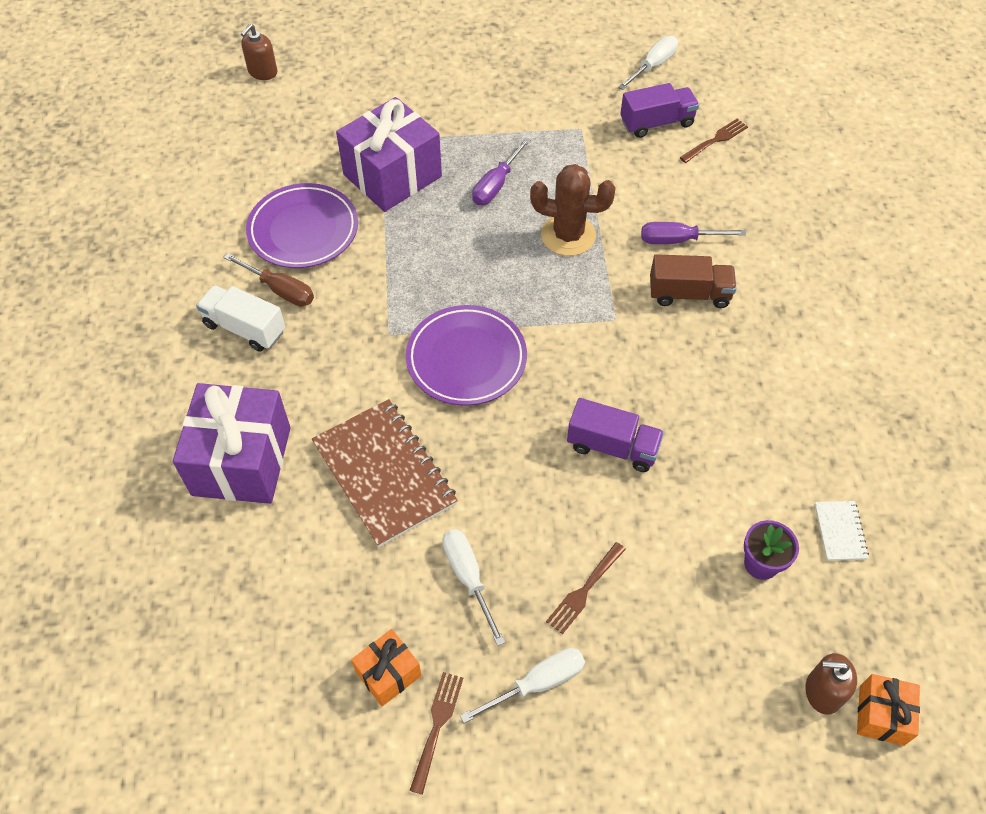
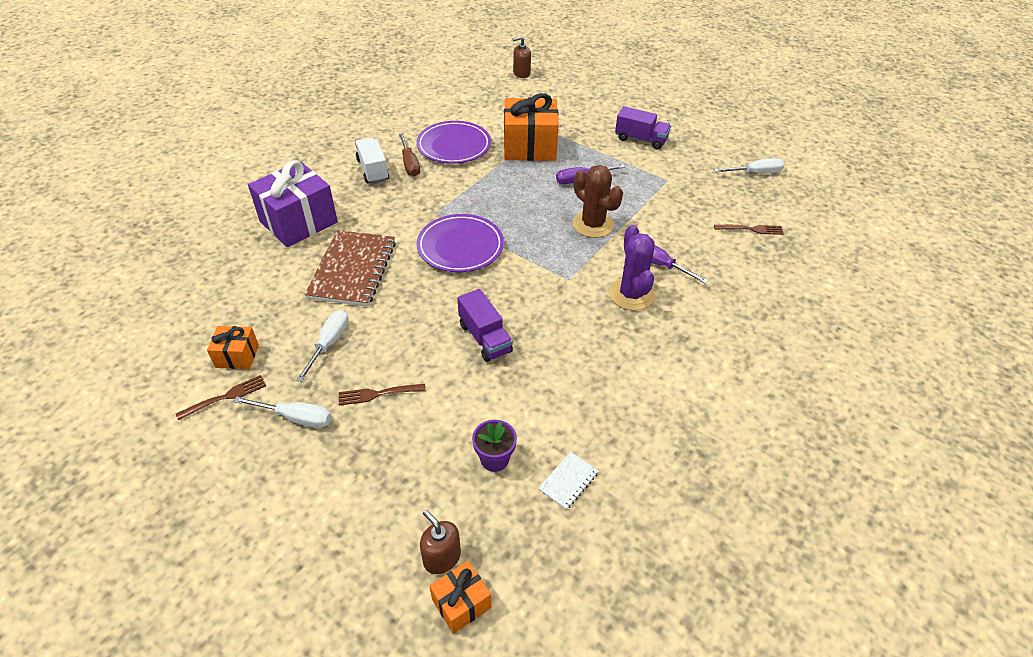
camera: 40 degrees right, 10 degrees down
(392, 175) = (529, 147): purple gift -> orange gift
(657, 123) = (721, 201): purple truck -> purple truck (640, 139)
(689, 294) = (631, 294): brown truck -> purple cactus

